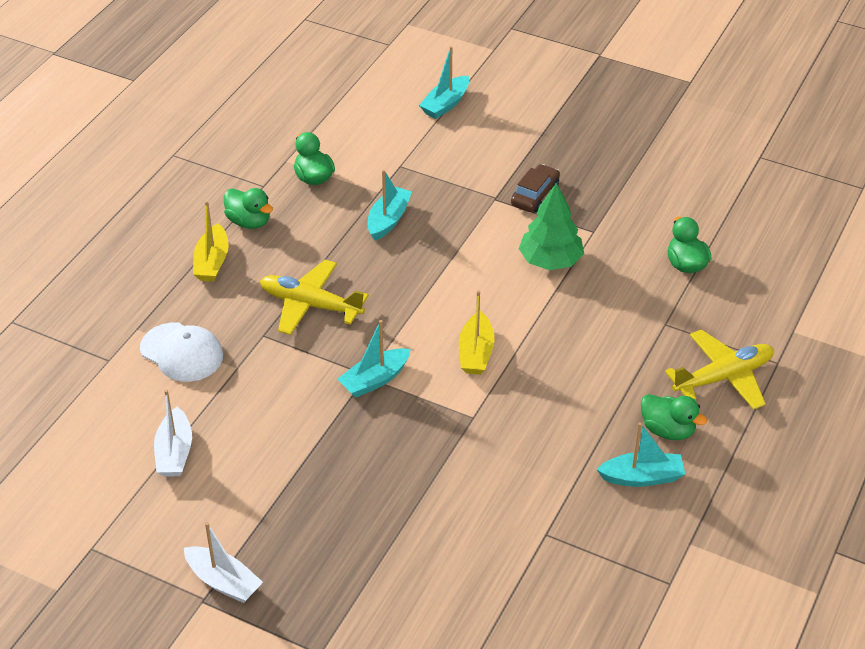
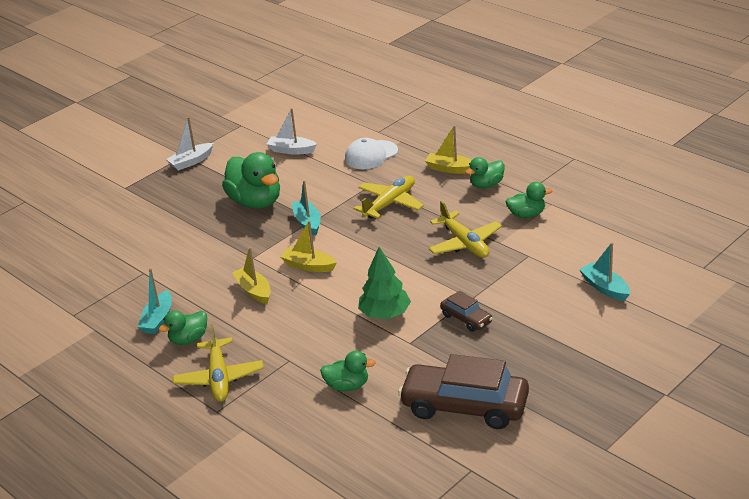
camera: 110 degrees right, 10 degrees down
(333, 454) = (256, 202): none -> green duck
(388, 220) = (465, 243): turquoise boat -> yellow plane
(546, 394) = (254, 291): none -> yellow boat
(676, 174) = (464, 406): none -> brown car

